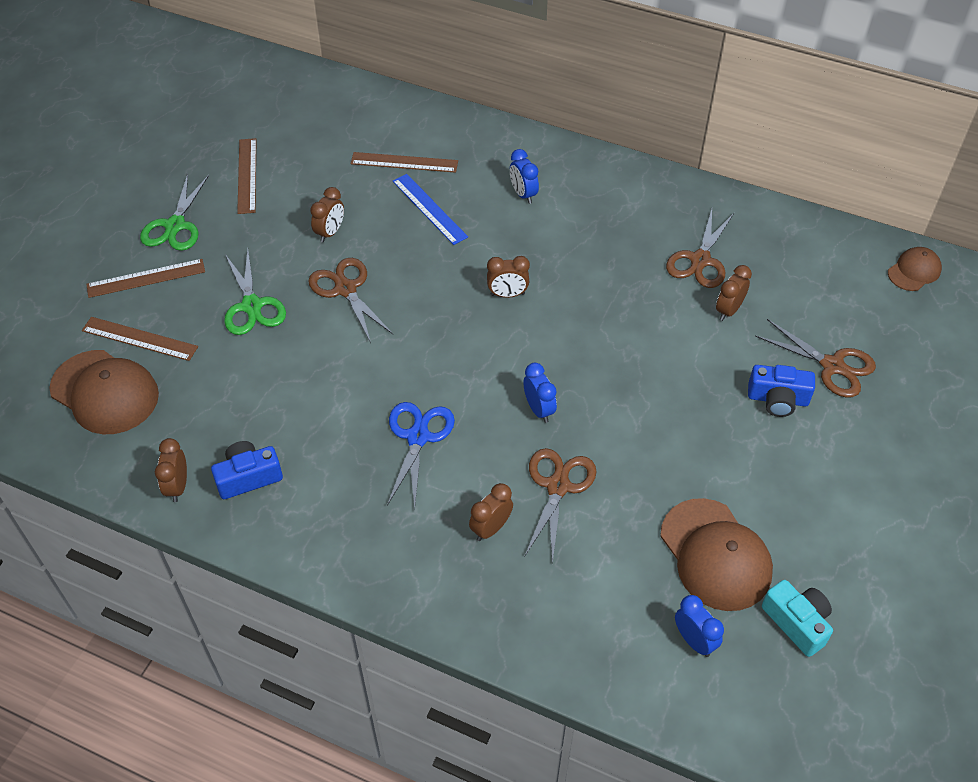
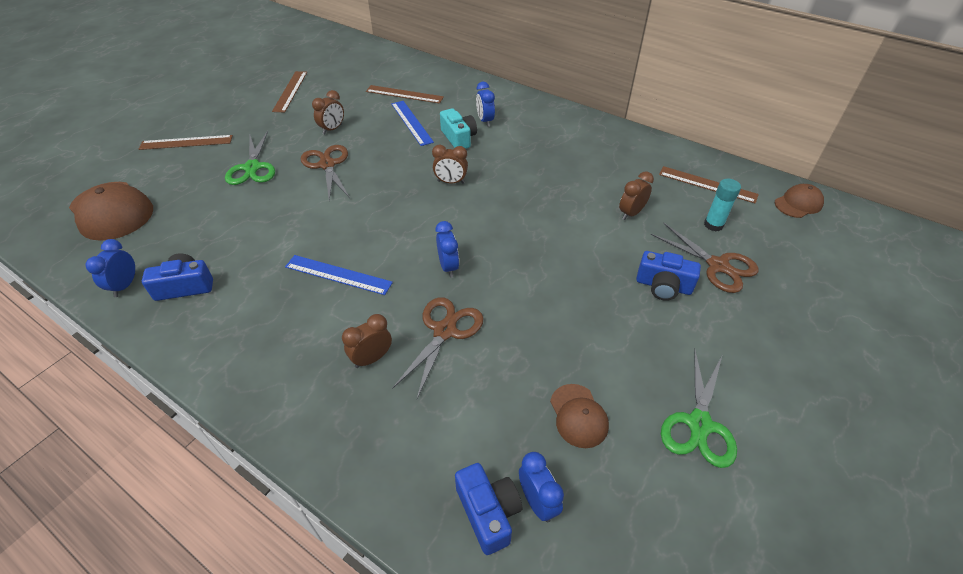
camera: 10 degrees right, 5 degrees down
(139, 338) = (159, 179): brown ruler -> brown ruler (707, 184)
(175, 226) = (225, 114): green scissors -> green scissors (699, 424)
(178, 486) = (125, 285): brown clock -> blue clock
(418, 437) = (338, 274): blue scissors -> blue ruler
(651, 657) = (488, 512): none -> blue camera
(700, 260) = (614, 176): brown scissors -> none
(715, 555) = (578, 416): brown cap -> brown cap, size x0.55
(797, 622) = (651, 500): turquoise camera -> turquoise camera (458, 138)
(822, 313) = (713, 225): none -> turquoise glue stick

